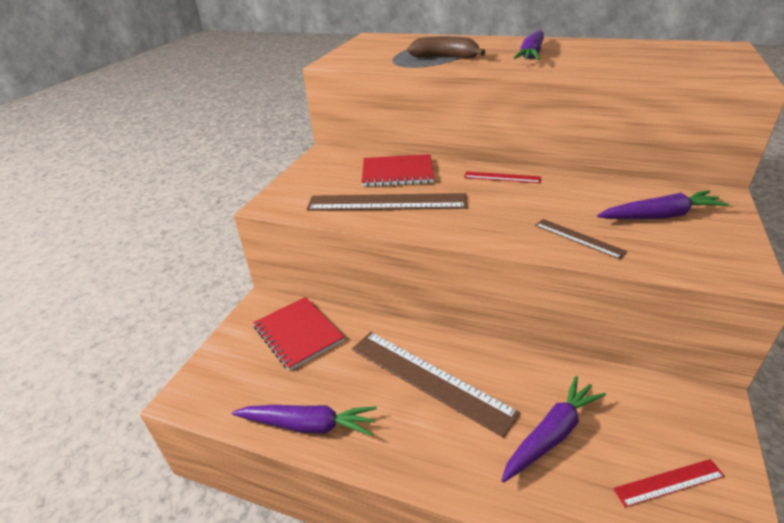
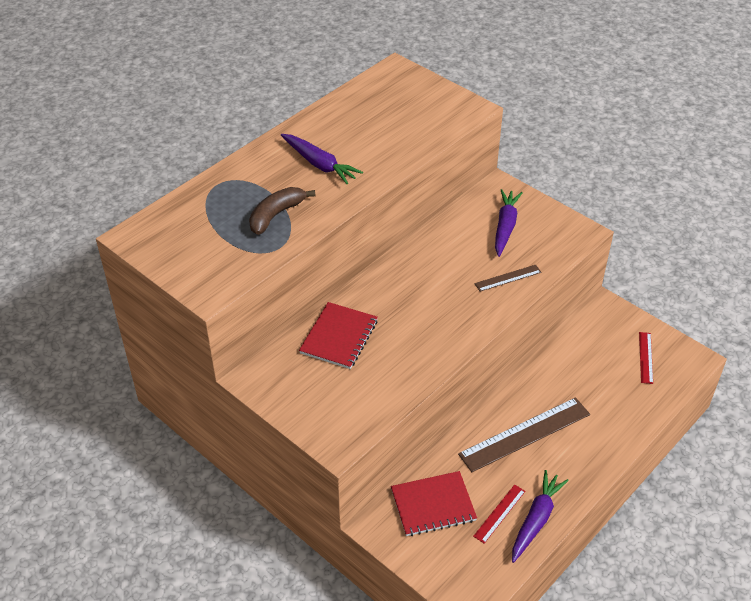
camera: 70 degrees left, 10 degrees up
(387, 203) = (390, 362): brown ruler -> none
(502, 177) = (396, 276): red ruler -> red ruler (499, 513)
(551, 434) = (597, 390): purple carrot -> none

